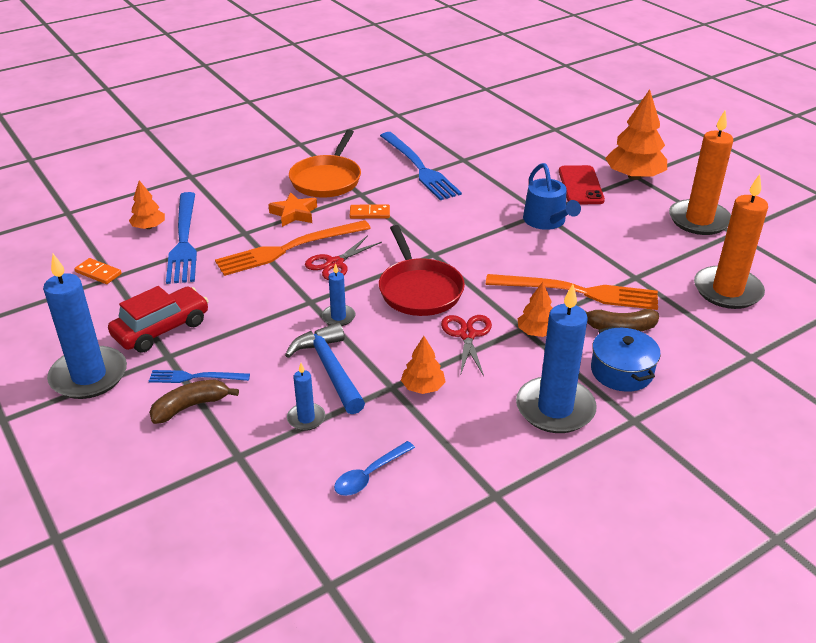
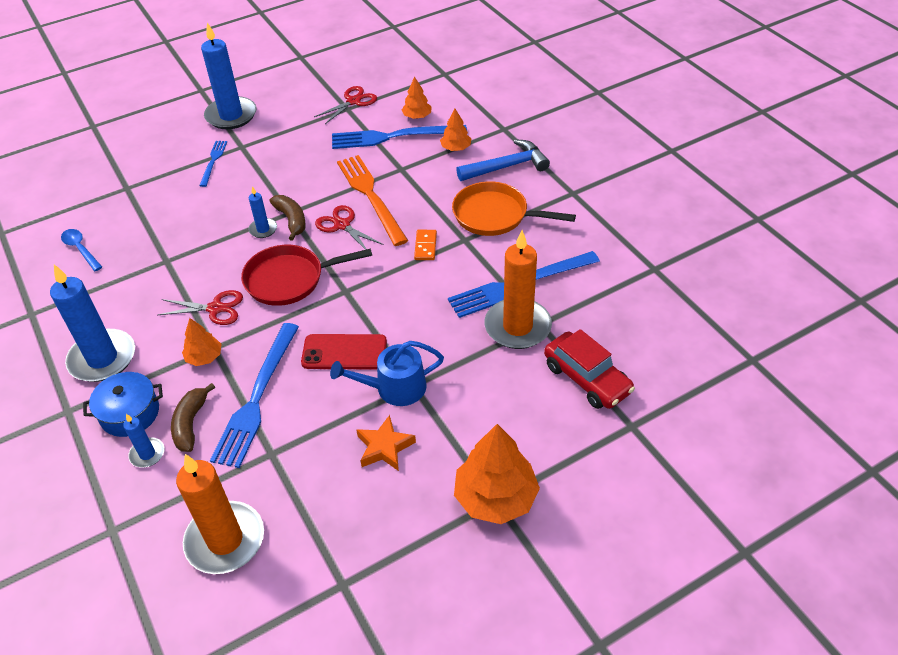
camera: 95 degrees right, 10 degrees up
(98, 273) = (353, 101): orange domino -> red scissors
(161, 329) = (274, 140): red car -> red car (587, 378)
(190, 406) = (183, 162): brown banana -> brown banana (291, 220)
(294, 214) = (430, 196): orange star -> orange star (384, 447)
(306, 418) = (149, 217): blue candle -> blue candle (147, 454)
(330, 369) = (199, 226): blue hammer -> blue hammer (507, 166)
(423, 387) = (159, 278): orange tree -> orange tree (456, 148)
(578, 292) = (257, 398): orange fork -> blue fork
(580, 185) = (473, 432): red phone -> red phone (344, 352)
(699, 220) = (378, 550): orange candle -> orange candle (517, 327)

